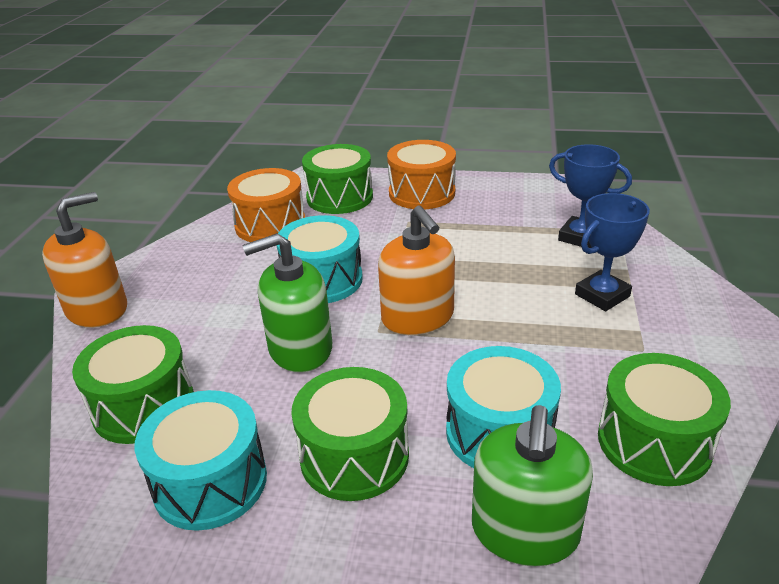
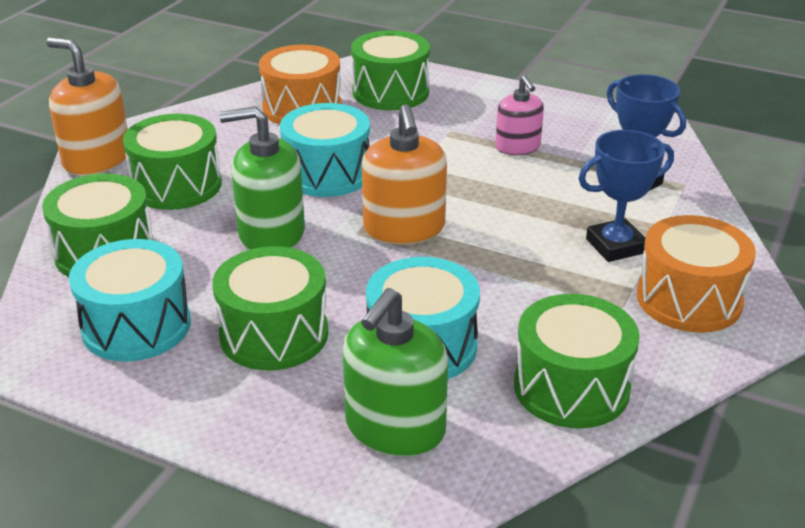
camera: 15 degrees right, 0 degrees up
(97, 309) = (97, 159): orange soap dispenser -> orange soap dispenser turned 120 degrees counterclockwise
(187, 320) = (176, 185): none -> green drum
(422, 193) = (484, 103): orange drum -> orange drum (689, 299)
(470, 224) = (517, 147): none -> pink soap dispenser

